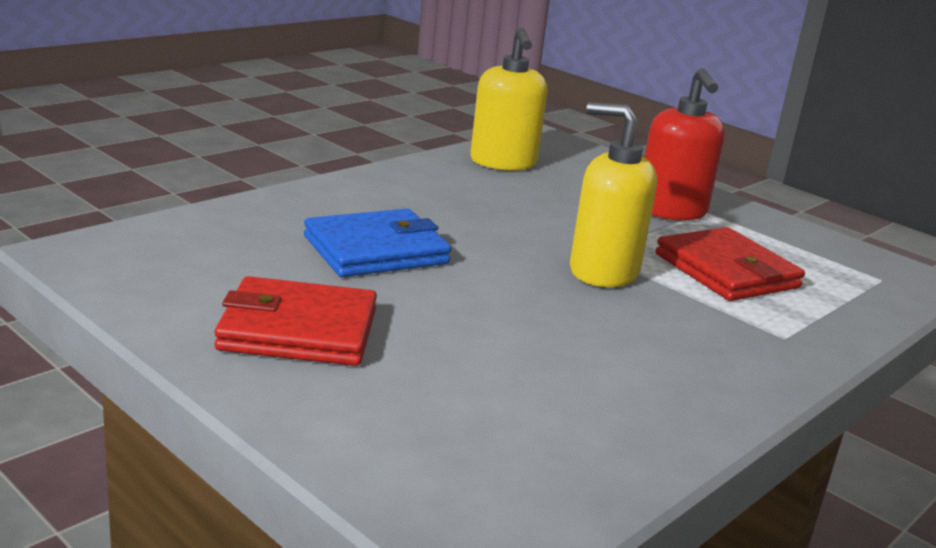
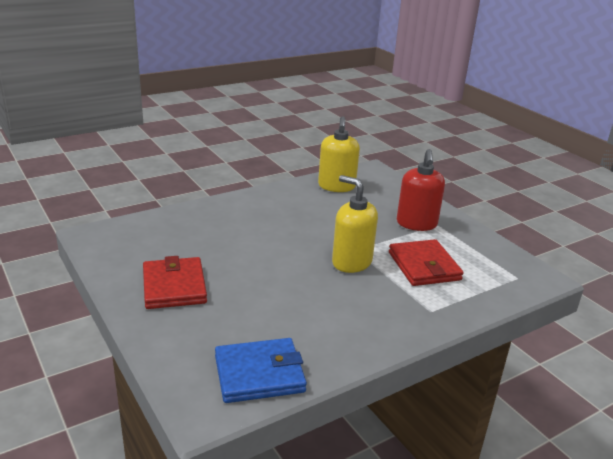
camera: 15 degrees right, 5 degrees up
(298, 330) = (174, 286): red wallet -> red wallet turned 60 degrees clockwise
(376, 250) = (236, 241): blue wallet -> blue wallet (259, 374)

